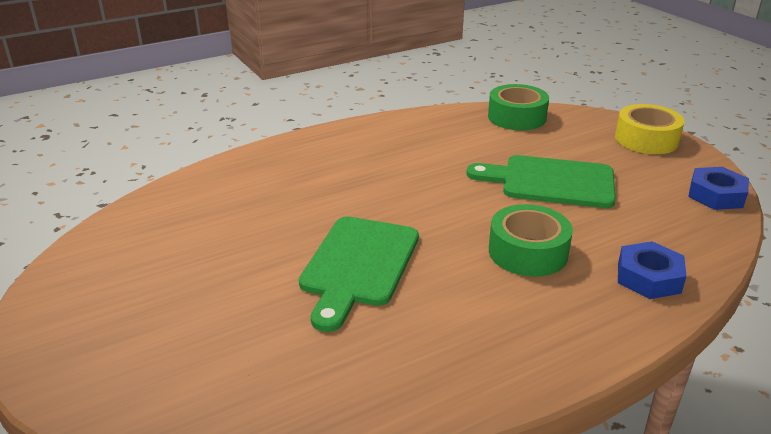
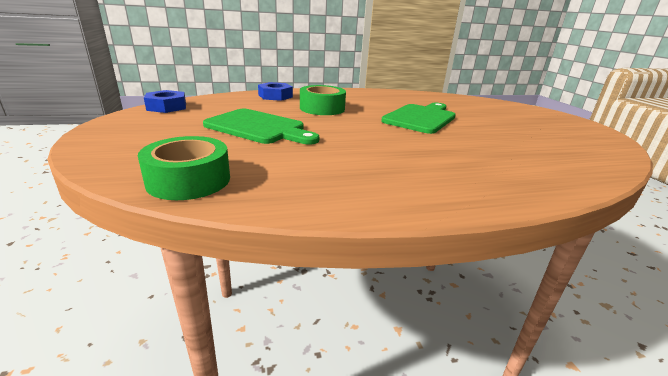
camera: 165 degrees left, 5 degrees down
(646, 139) = (116, 136): yellow tape -> none

